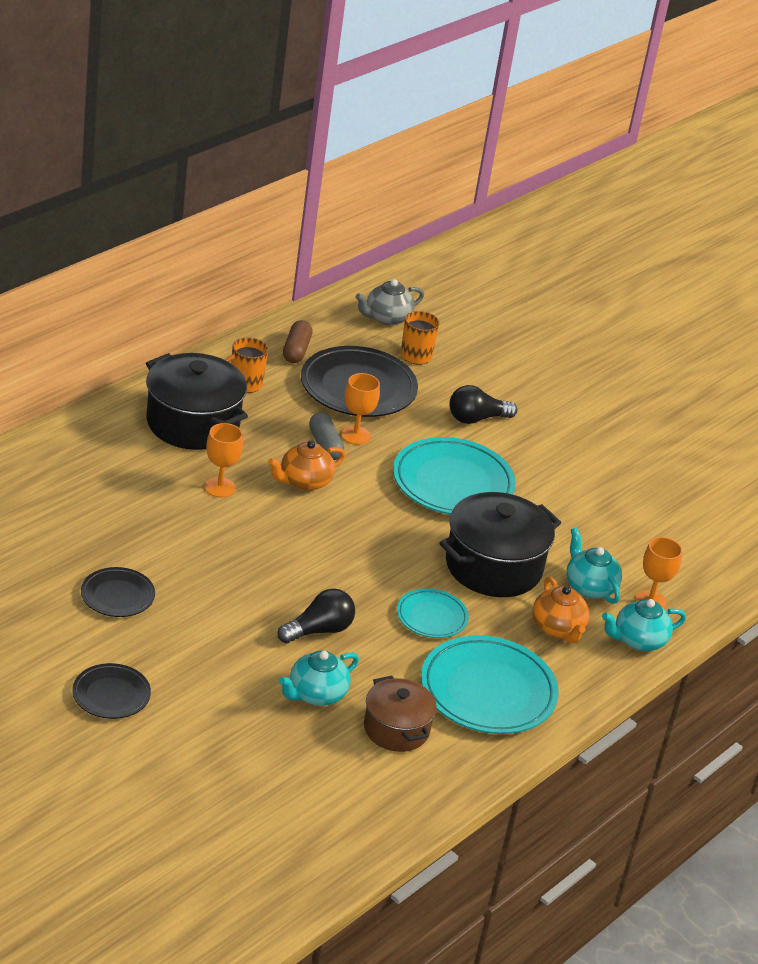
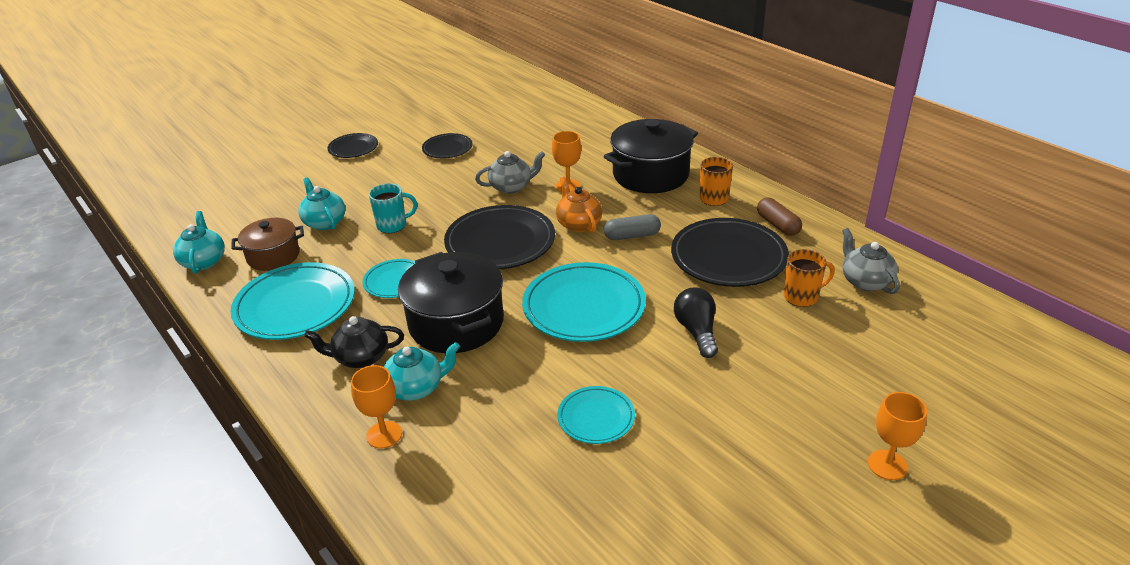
camera: 105 degrees right, 0 degrees up
(222, 533) = (511, 187): none -> grey teapot
(296, 350) = (777, 225): brown capsule -> brown capsule turned 45 degrees clockwise
(319, 630) = (393, 225): black light bulb -> turquoise mug
(347, 540) = (500, 242): none -> black plate
(355, 435) = (650, 253): orange goblet -> orange goblet (887, 465)
(558, 628) = (360, 357): orange teapot -> black teapot
(597, 481) = (596, 418): none -> turquoise plate
(638, 640) = (327, 415): turquoise teapot -> turquoise teapot (204, 261)

